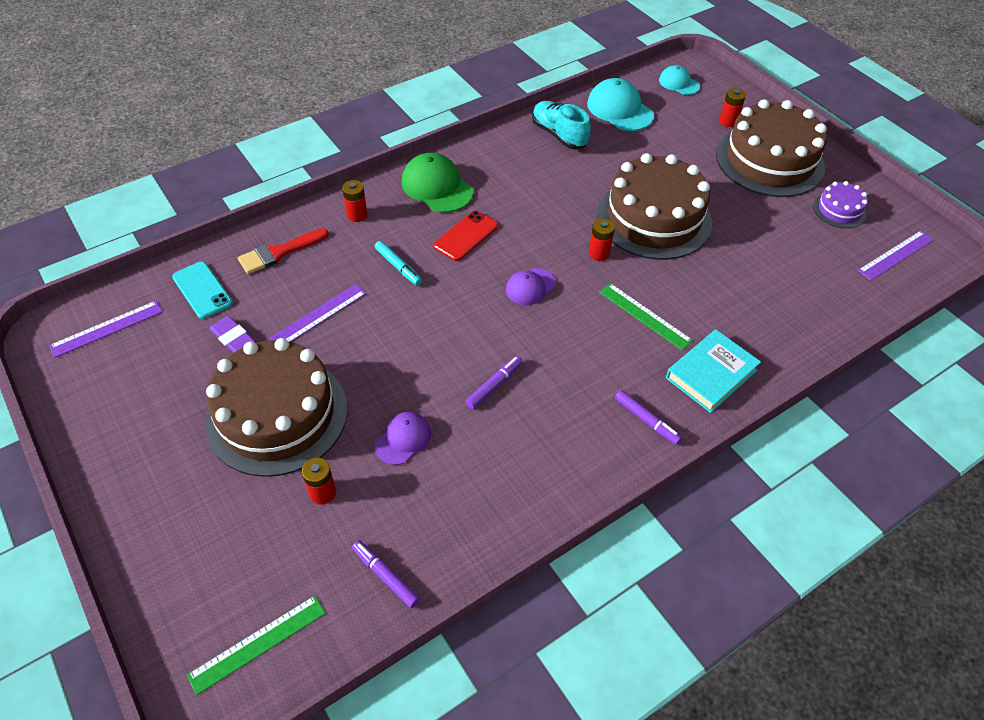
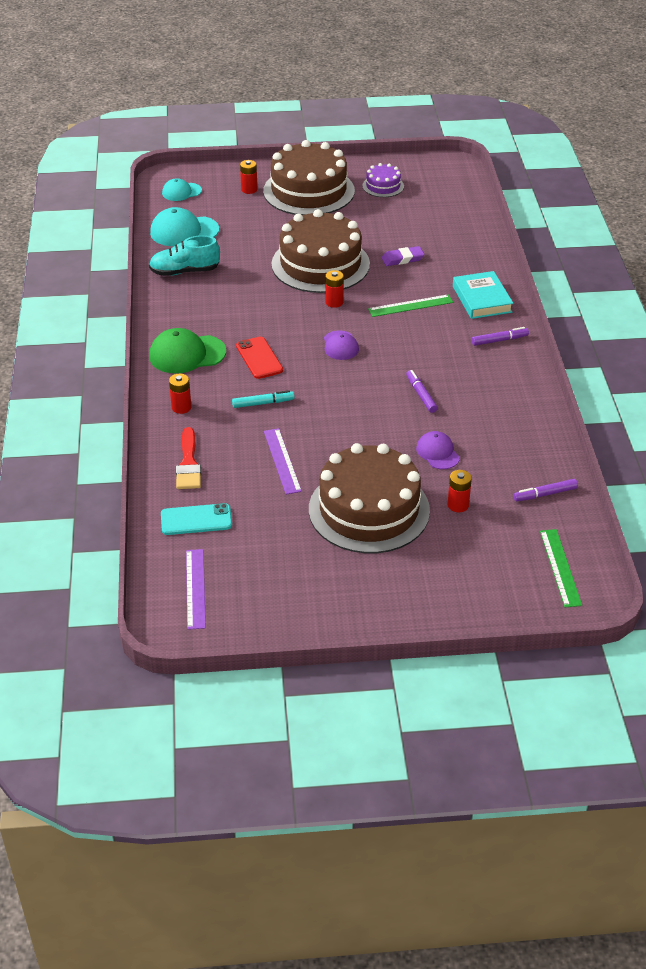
camera: 60 degrees left, 10 degrees down
(233, 338) = (268, 514): purple eraser -> purple eraser (402, 259)
(896, 255) = (441, 184): purple ruler -> none

